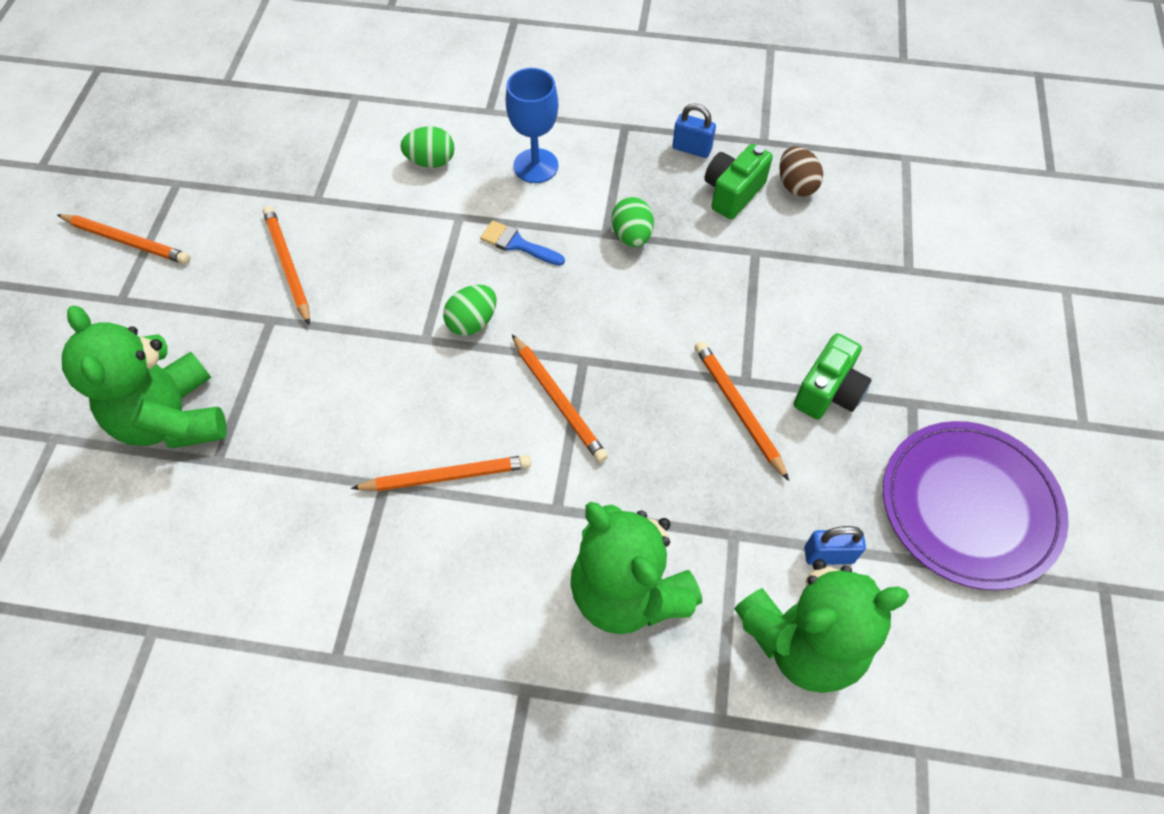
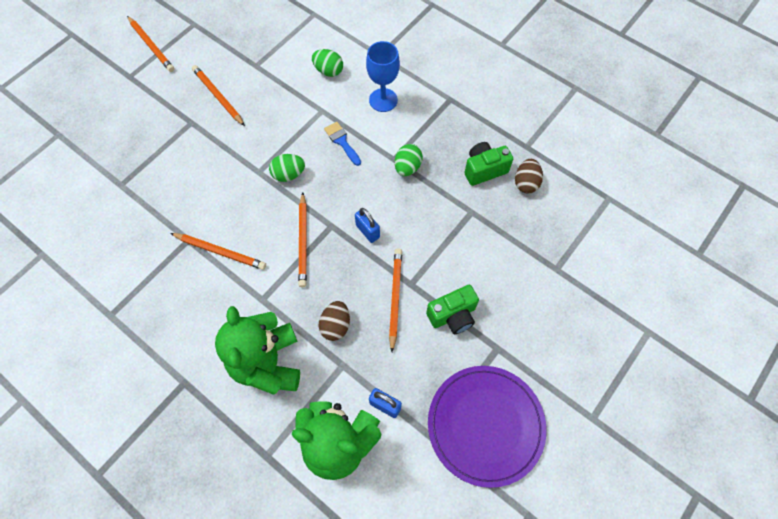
camera: 30 degrees right, 5 degrees up
(173, 419) = (114, 152): green teddy bear -> none
(288, 265) = (218, 96): orange pencil -> orange pencil turned 45 degrees counterclockwise
(686, 487) = (335, 325): none -> brown egg
(691, 149) = (479, 131): blue padlock -> blue padlock (367, 231)

